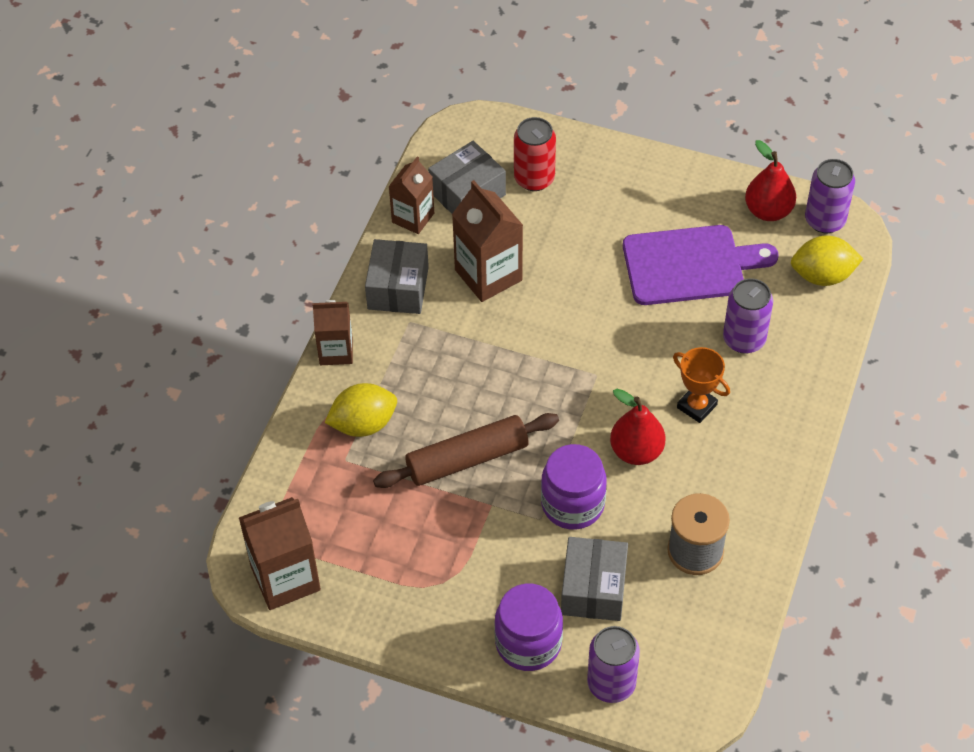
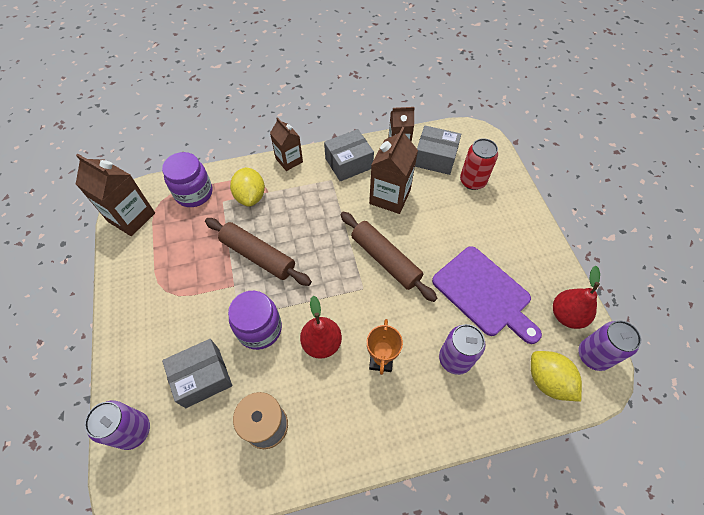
camera: 55 degrees right, 5 degrees up
(363, 424) = (250, 196): yellow lemon -> yellow lemon turned 45 degrees clockwise
(528, 643) = (143, 362): purple jar -> purple jar (194, 193)
(575, 331) = (385, 259): none -> brown rolling pin

